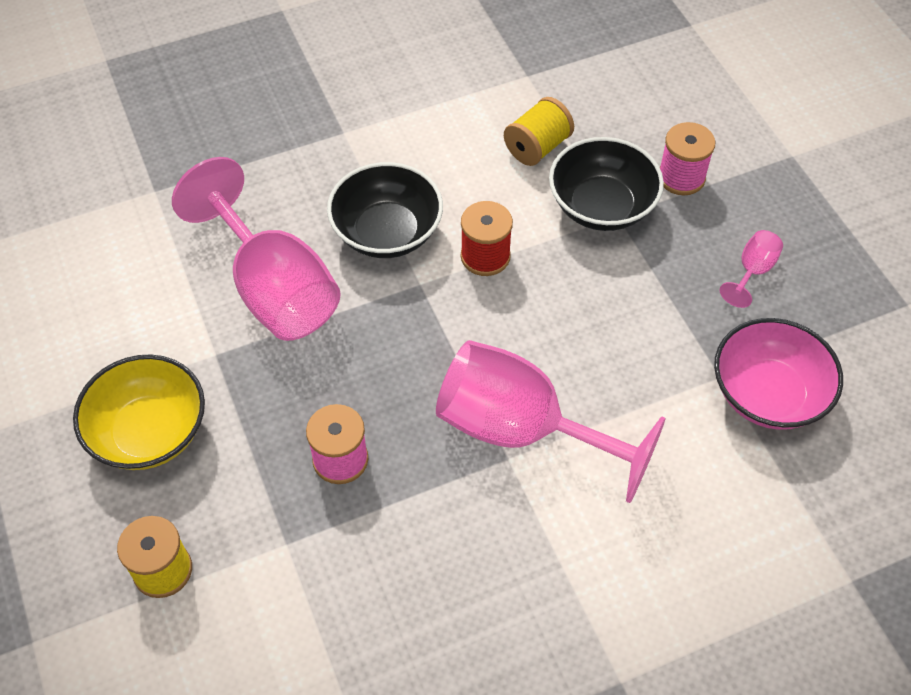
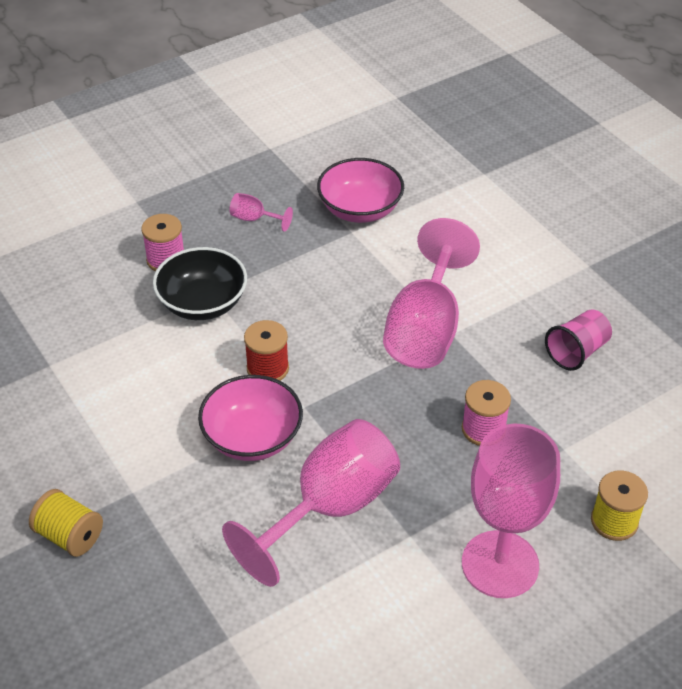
camera: 100 degrees left, 10 degrees down
(149, 432) = (500, 564): yellow bowl -> pink goblet
(387, 232) = (252, 437): black bowl -> pink bowl
(446, 609) = (577, 352): none -> pink cup
(537, 147) = (140, 349): yellow spool -> yellow spool (69, 535)

